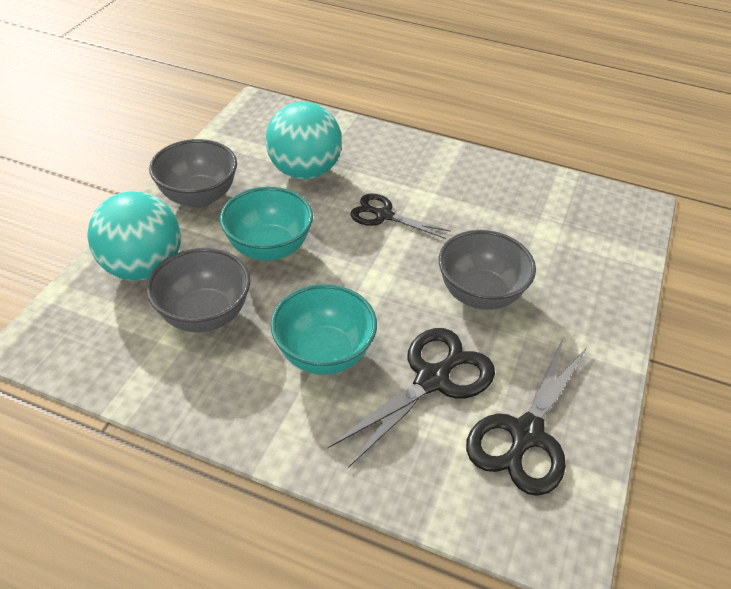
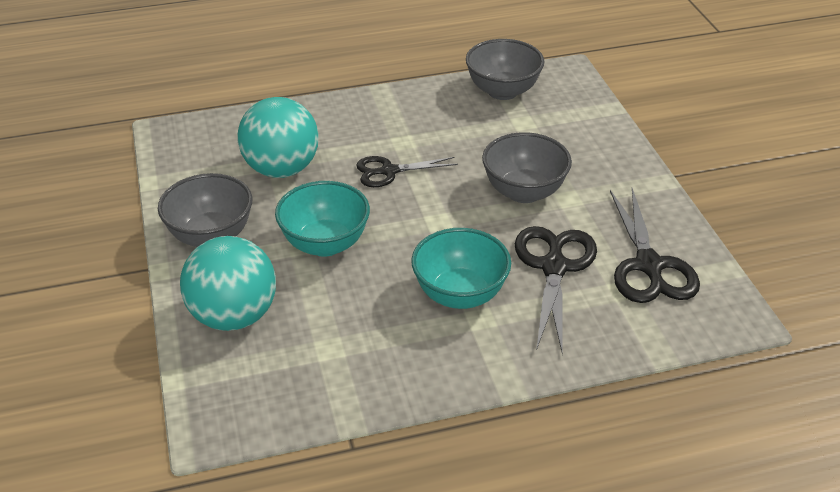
camera: 35 degrees left, 5 degrees down
(205, 315) = (334, 321): grey bowl -> grey bowl (502, 91)

